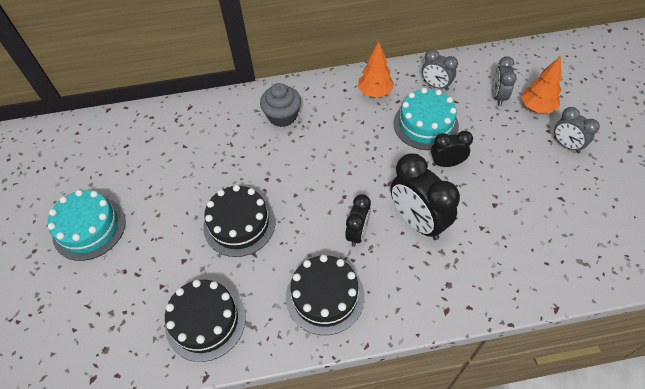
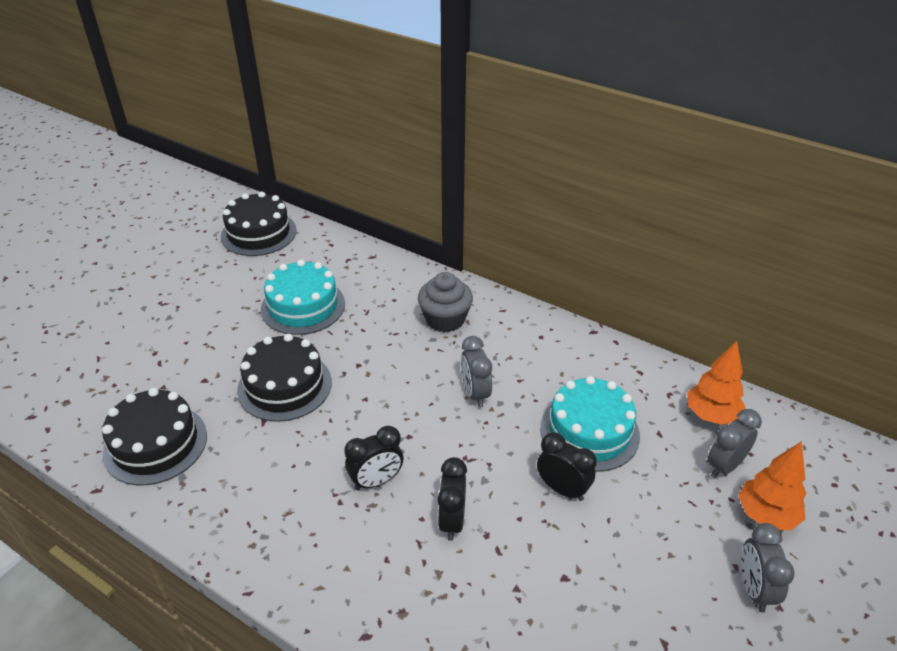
camera: 40 degrees right, 15 degrees down
(89, 228) = (175, 300): turquoise cake -> turquoise cake (303, 306)
(325, 296) = (272, 512): black cake -> black cake (259, 233)
(375, 92) = (571, 360): orange tree -> orange tree (711, 415)
(417, 221) = (452, 521): black clock -> black clock, size x0.58
(435, 85) = (655, 400): grey clock -> grey clock (475, 393)

